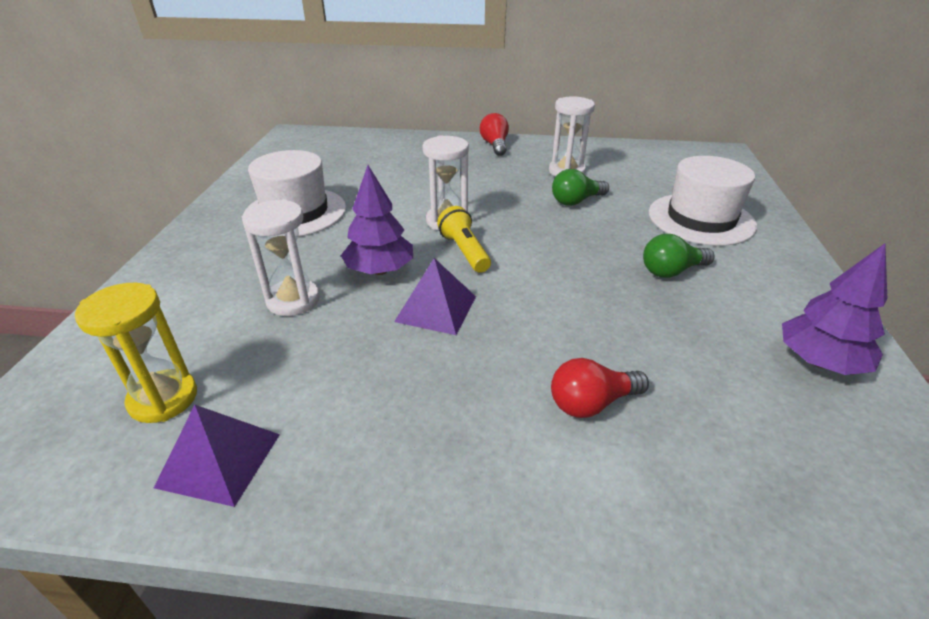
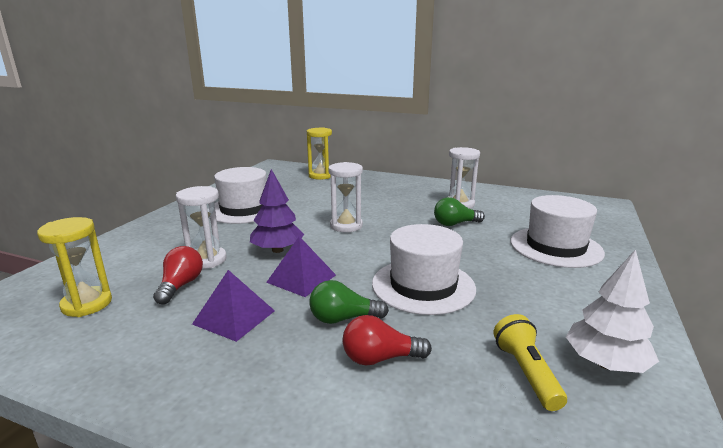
camera: 15 degrees right, 15 degrees down
(219, 459) = (95, 345): purple pyramid -> purple pyramid (234, 317)
(369, 145) = (320, 176): none -> yellow hourglass
(465, 251) = (346, 246): yellow flashlight -> yellow flashlight (526, 373)
(495, 145) = (413, 183): red light bulb -> red light bulb (180, 285)
(586, 295) = (423, 285): none -> white hat
(671, 271) = (506, 279): green light bulb -> green light bulb (343, 319)
(819, 362) = (605, 363): purple tree -> white tree

